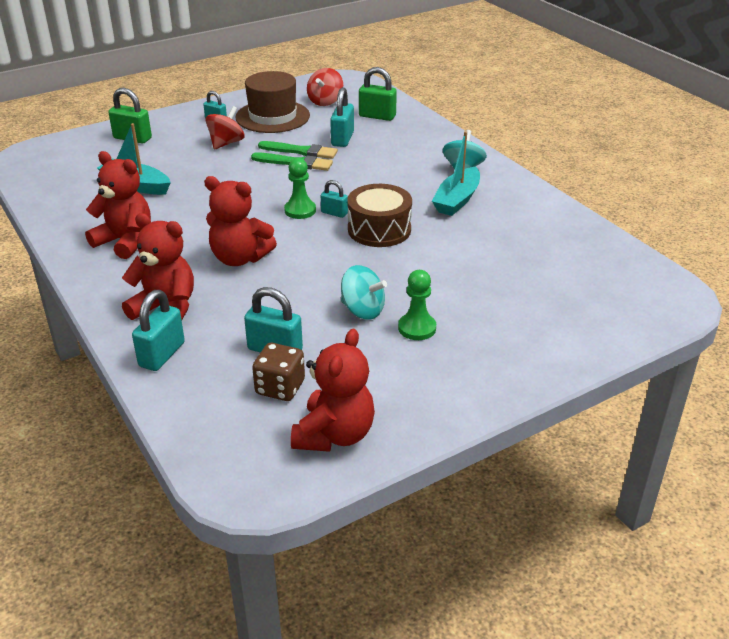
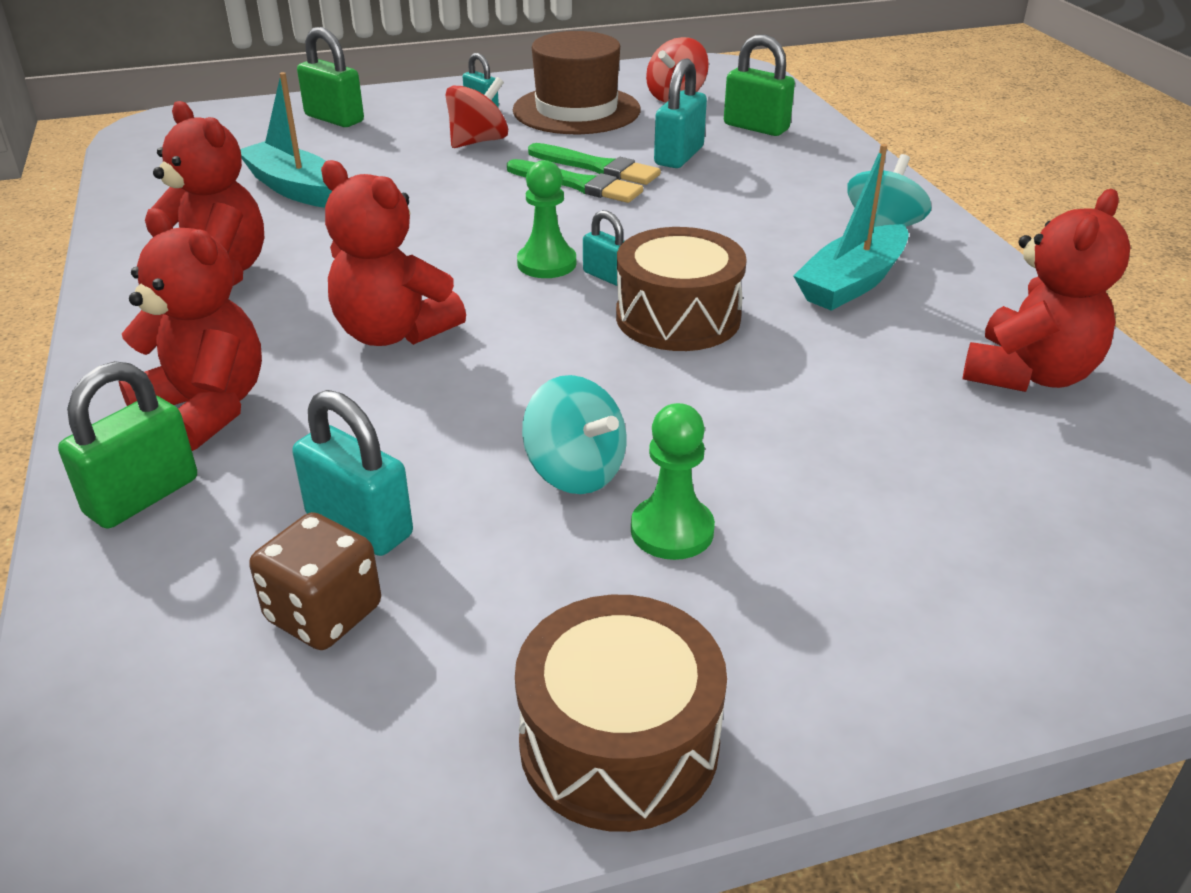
camera: 15 degrees right, 0 degrees up
(162, 355) = (142, 496): turquoise padlock -> green padlock
(334, 435) = (378, 758): red teddy bear -> red teddy bear (1028, 374)
(429, 411) = (619, 743): none -> brown drum

